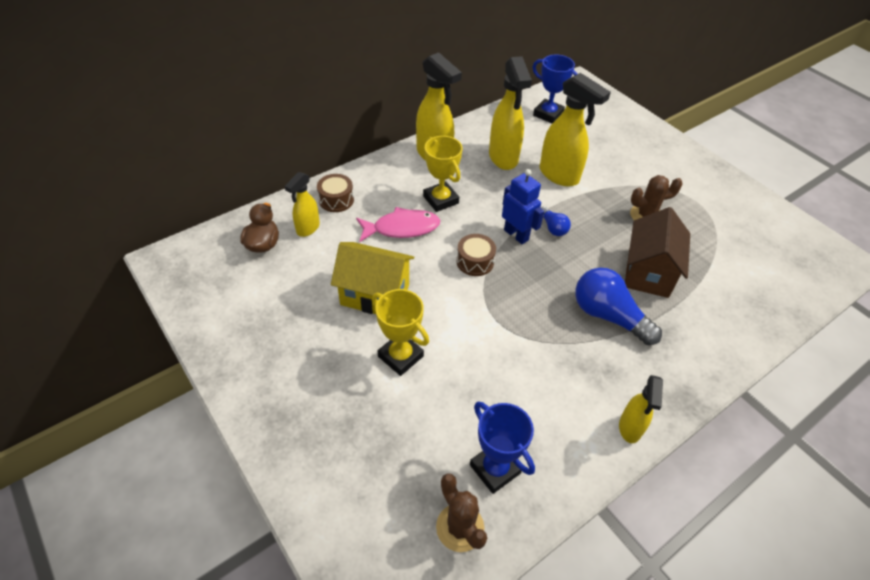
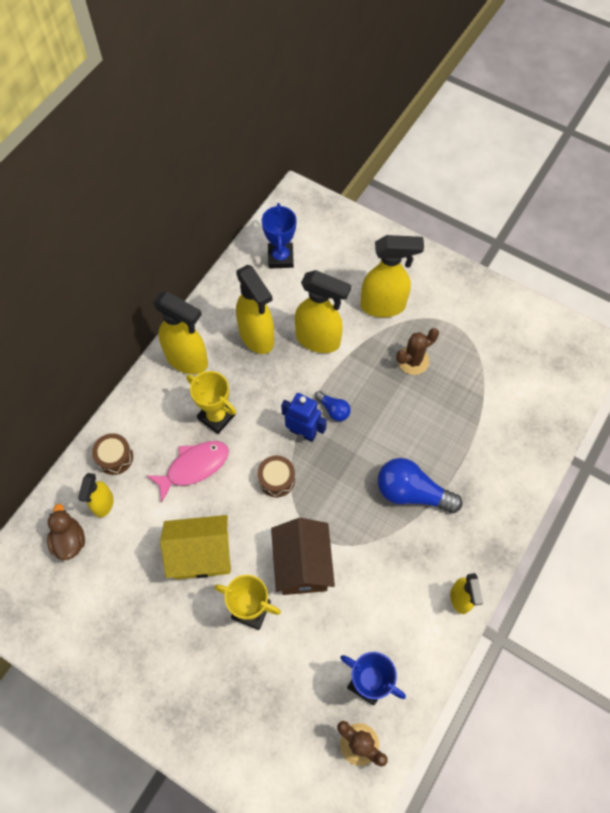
camera: 20 degrees left, 15 degrees up
(548, 114) = (280, 258): blue trophy -> blue trophy turned 75 degrees clockwise
(631, 170) = (383, 306): none -> yellow spray bottle
(648, 272) = (432, 429): brown house -> brown house (302, 565)

